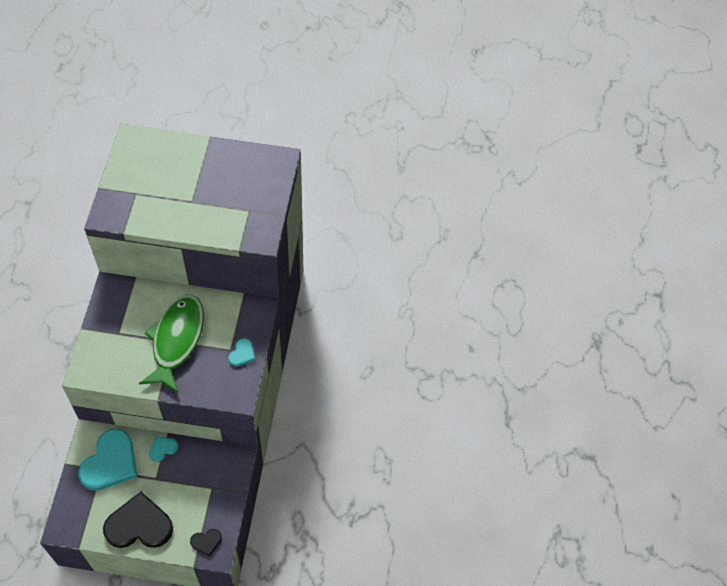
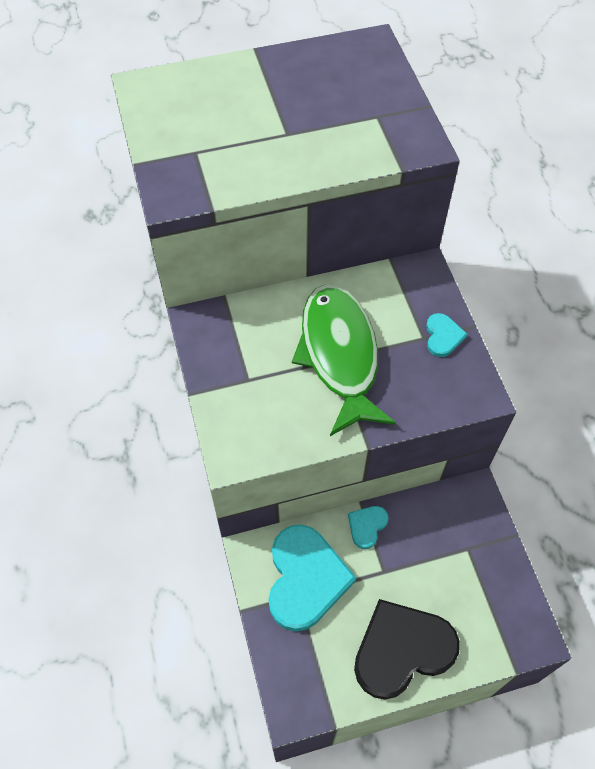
camera: 20 degrees left, 0 degrees up
(206, 542) = (510, 628): black heart -> none

